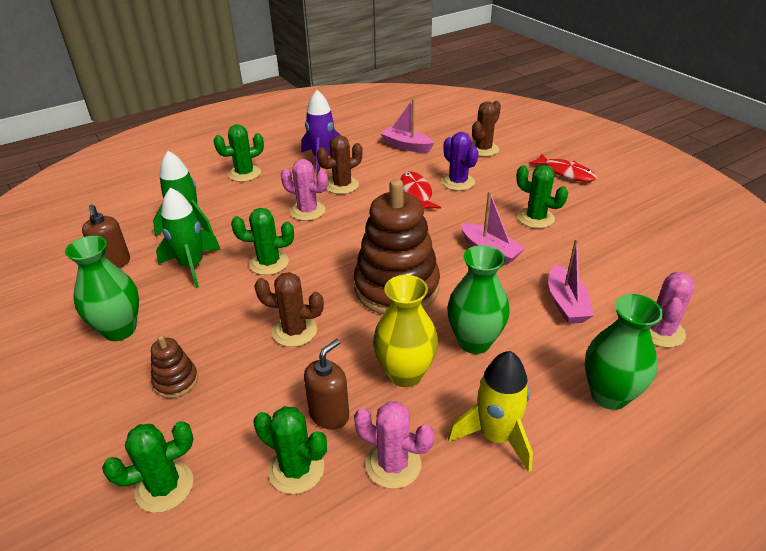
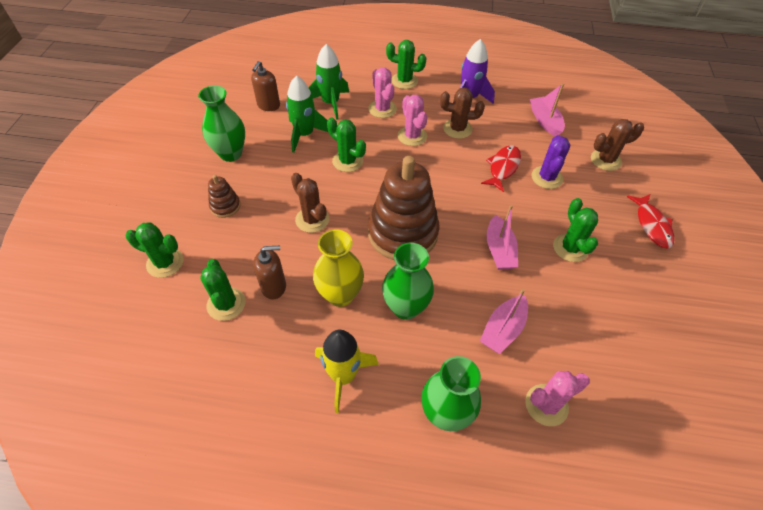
camera: 40 degrees right, 15 degrees up
(393, 464) = (272, 343): pink cactus -> pink cactus (382, 109)

